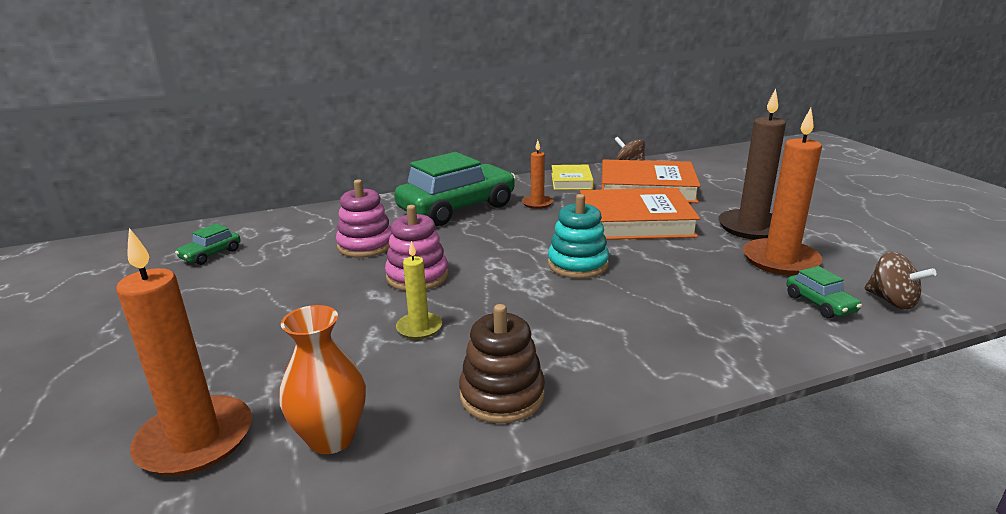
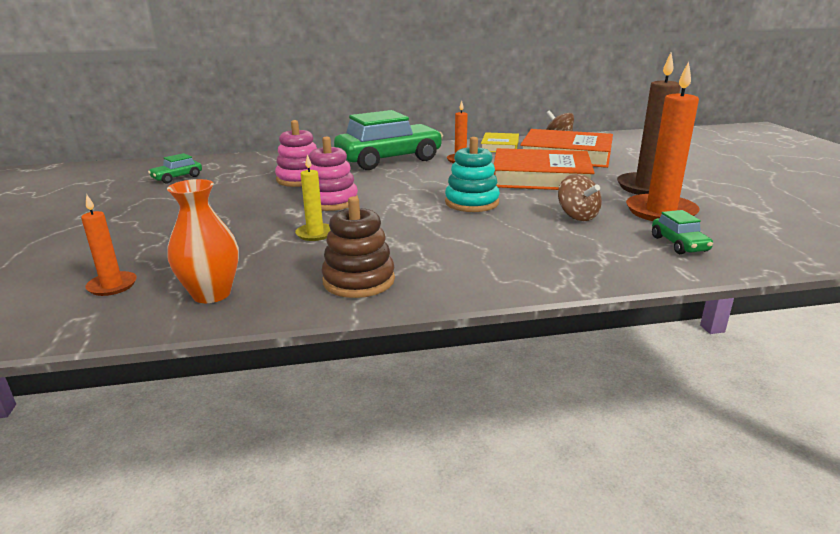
camera: 10 degrees right, 0 degrees up
(195, 440) = (112, 286): orange candle -> orange candle, size x0.53
(891, 301) = (751, 247): brown spinning top -> brown spinning top (577, 216)

